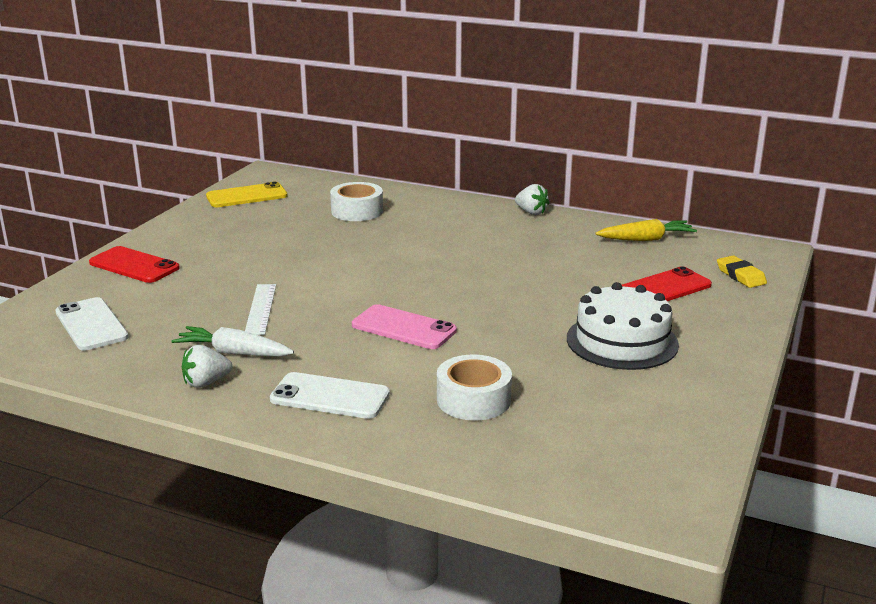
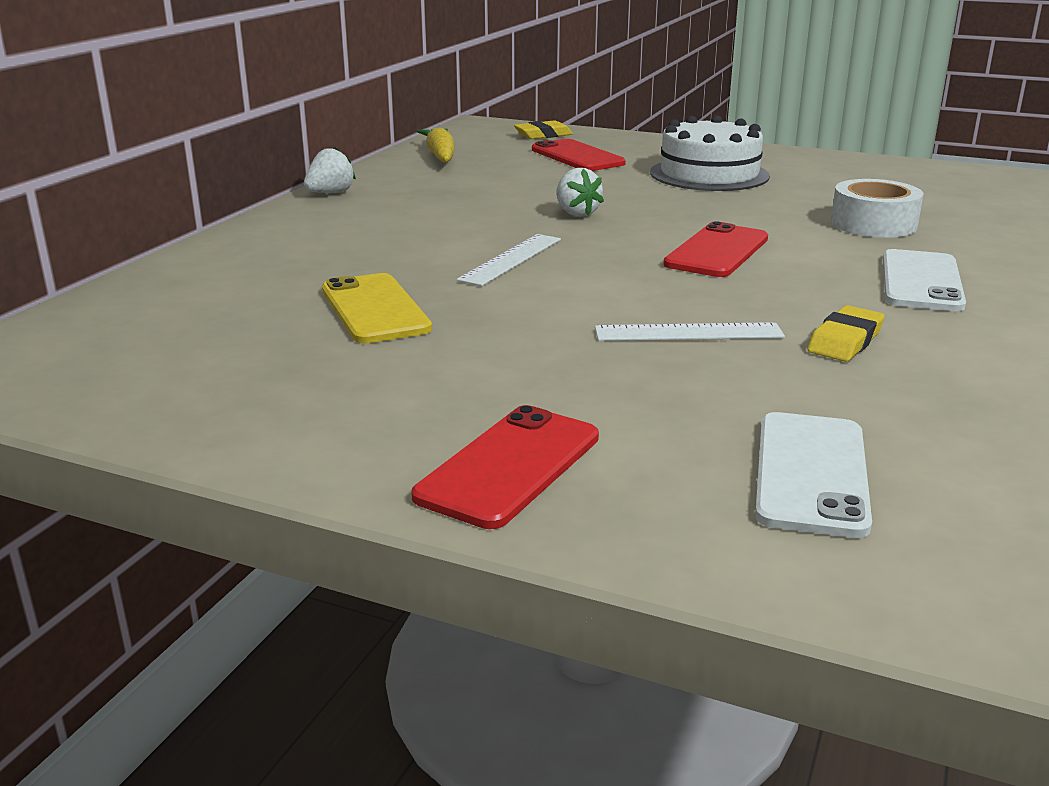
camera: 90 degrees left, 0 degrees up
(91, 325) = (811, 473): white phone -> white phone turned 45 degrees counterclockwise
(206, 383) = (946, 351): white strawberry -> white strawberry (576, 213)
(233, 353) = (845, 341): white carrot -> yellow eraser
(246, 196) = (117, 381): yellow phone -> yellow phone (374, 309)
(357, 211) = (271, 285): white tape -> none
(392, 265) = (511, 259): none -> white ruler
(404, 328) = (716, 251): pink phone -> red phone

